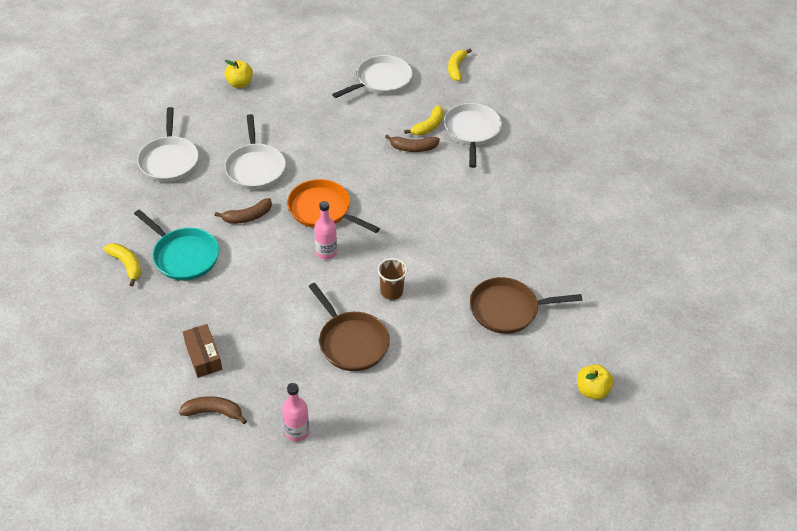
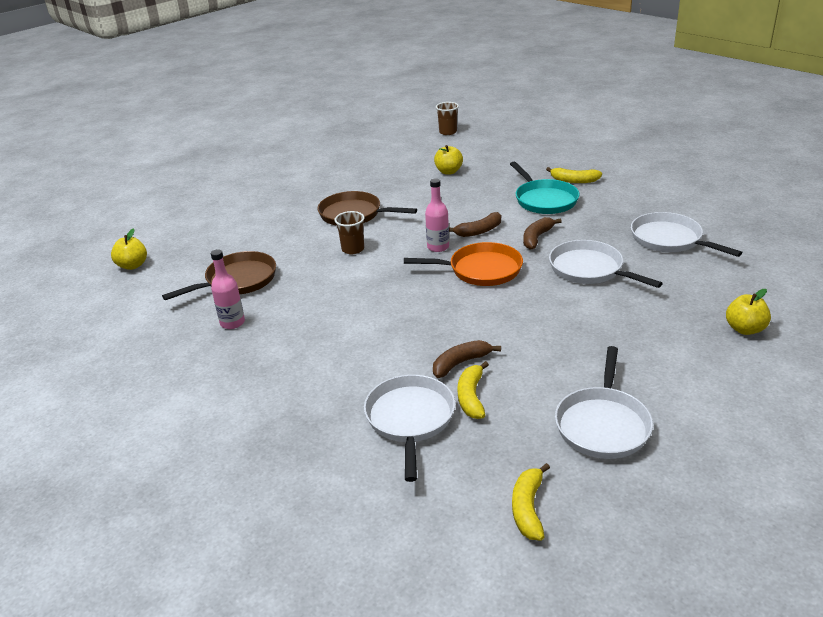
camera: 150 degrees right, 15 degrees down
(111, 444) = (448, 132): none -> brown cup
(183, 256) = (544, 200): turquoise pan -> turquoise pan turned 120 degrees counterclockwise
(203, 356) = (448, 171): brown box -> yellow apple
(214, 412) = (407, 159): brown banana -> brown banana (479, 231)
(297, 432) = (344, 172): pink bottle -> pink bottle (232, 323)
(456, 68) = (528, 508): yellow banana -> yellow banana turned 150 degrees counterclockwise
(472, 131) = (410, 419): white pan -> white pan turned 150 degrees counterclockwise

